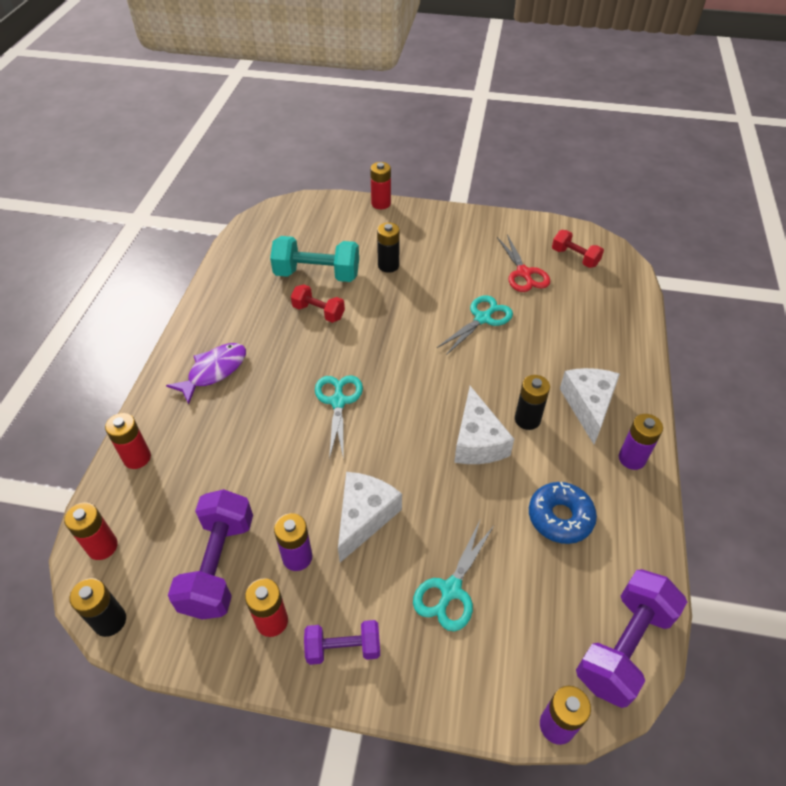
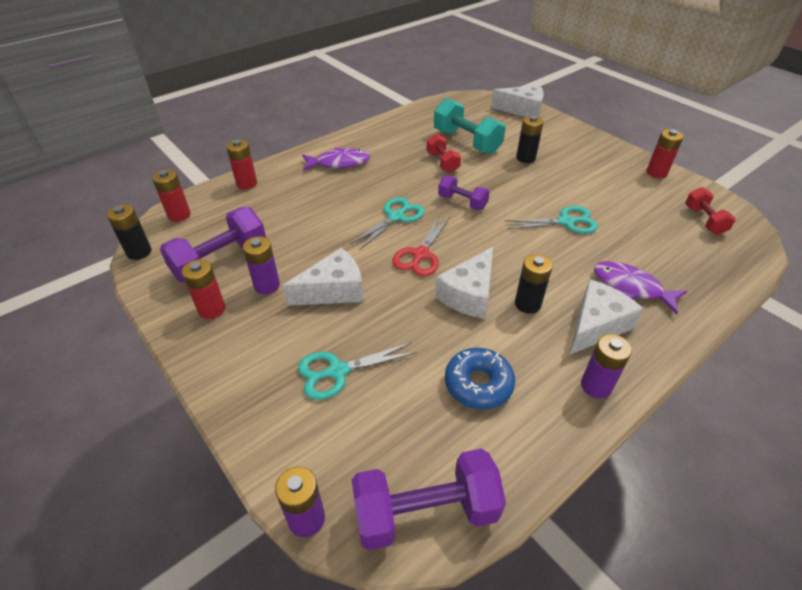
camera: 40 degrees right, 5 degrees down
(332, 207) = (522, 110): none -> white cheese
(343, 648) = (231, 354): purple dumbbell -> purple dumbbell (462, 202)
(381, 203) = (563, 121): red battery -> red battery (656, 173)
(523, 273) = (639, 210): red scissors -> red scissors (420, 255)
(581, 354) = (631, 287): none -> purple fish

